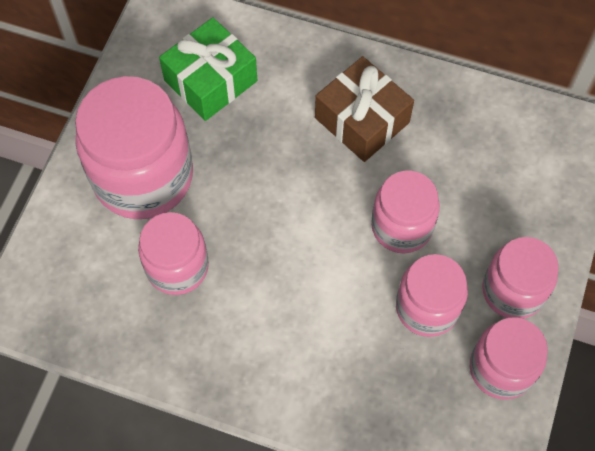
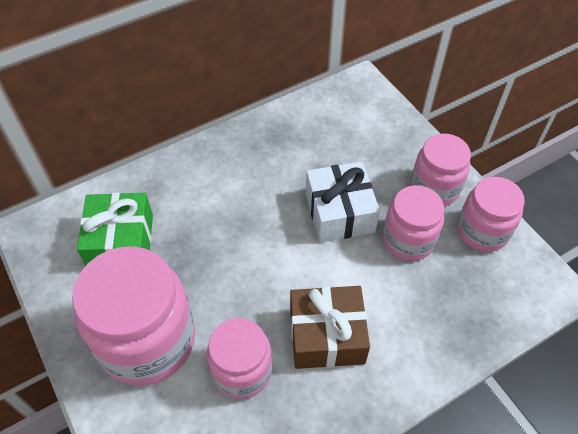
camera: 50 degrees left, 10 degrees down
(362, 120) = (244, 179): brown gift -> brown gift (326, 335)
(401, 226) = (339, 212): pink jar -> white gift

